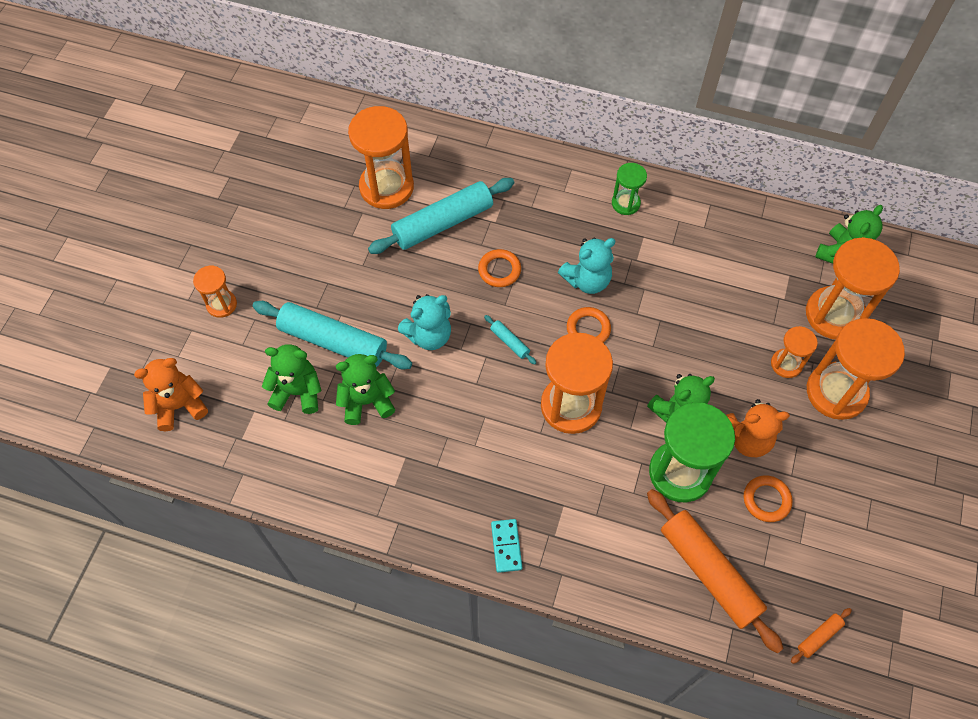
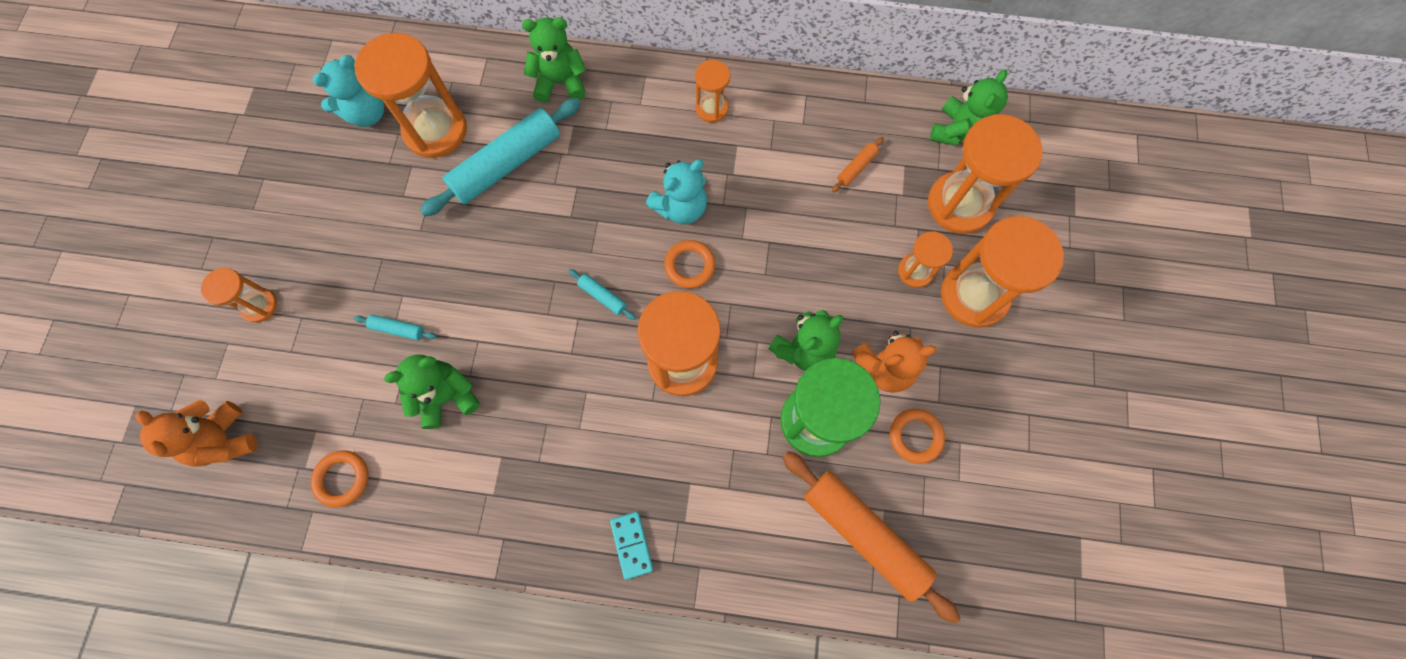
camera: 10 degrees left, 10 degrees up
(179, 406) = (225, 440): orange teddy bear -> orange teddy bear turned 90 degrees counterclockwise
(297, 392) = (364, 399): green teddy bear -> green teddy bear (560, 82)
(333, 341) = (398, 329): turquoise rolling pin -> turquoise rolling pin, size x0.42
(429, 335) = (508, 304): turquoise teddy bear -> turquoise teddy bear (367, 113)
(499, 270) = (579, 211): orange ring -> orange ring (342, 479)
(625, 203) = (712, 108): green hourglass -> orange hourglass
(819, 636) = (994, 588): orange rolling pin -> orange rolling pin (856, 167)

